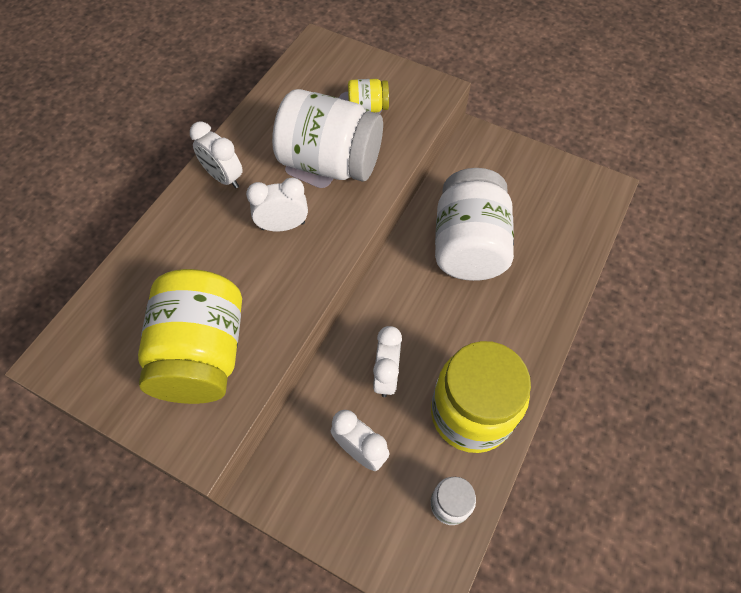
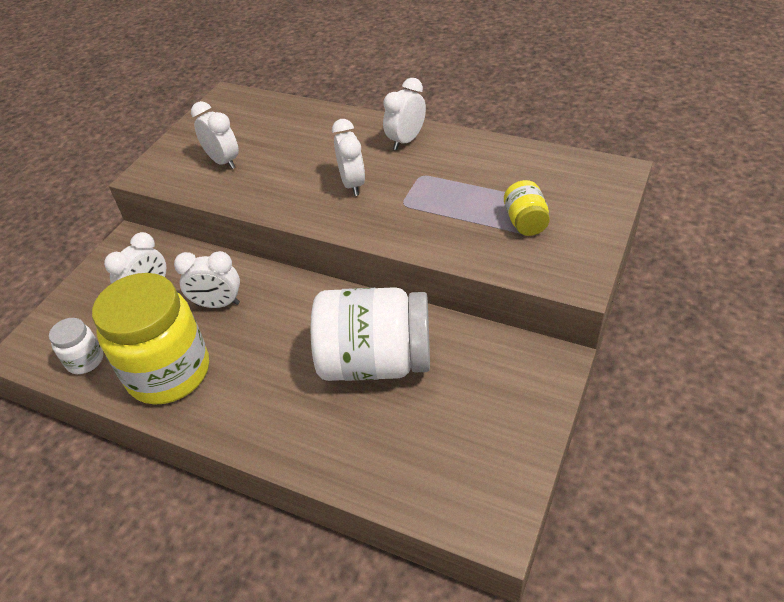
camera: 90 degrees right, 15 degrees down
(202, 353) = (223, 161): yellow jar -> white clock
(330, 162) = (437, 204): white jar -> none

